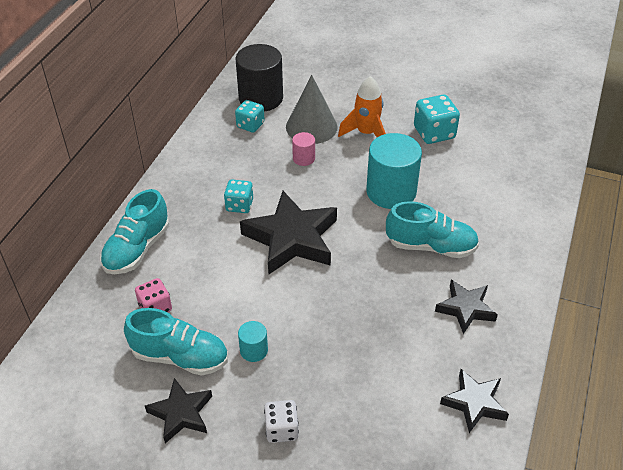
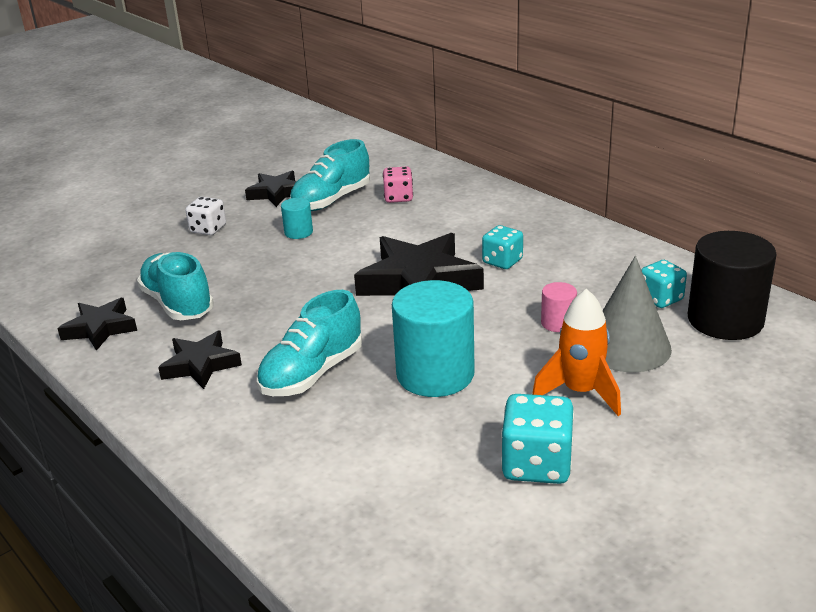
camera: 120 degrees right, 15 degrees down
(137, 249) = (483, 199): turquoise shoe -> turquoise shoe (178, 304)

